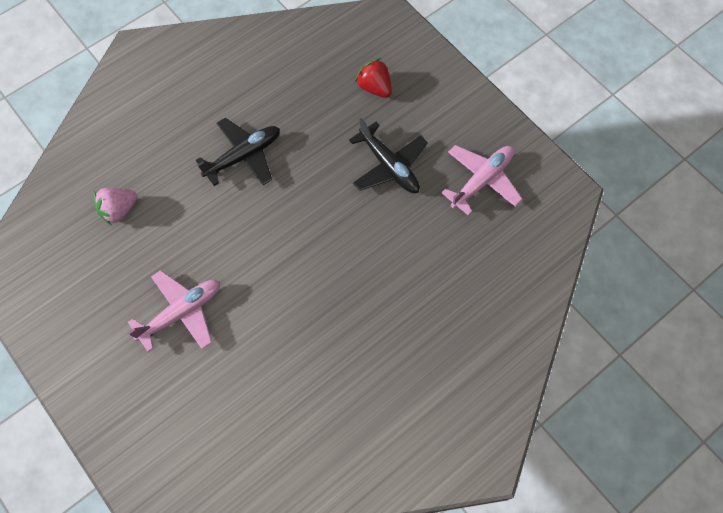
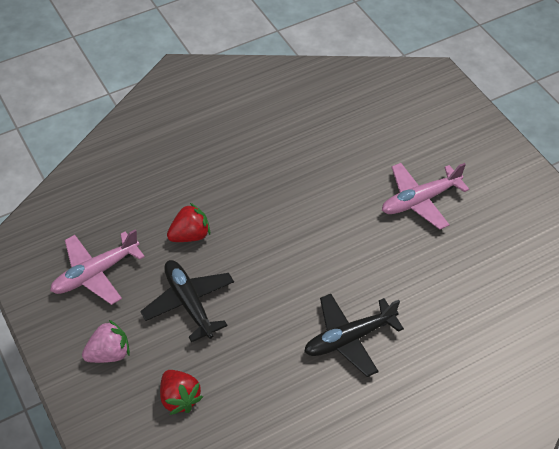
camera: 170 degrees left, 15 degrees down
(119, 210) = (488, 301): pink strawberry -> pink strawberry (109, 354)
(407, 233) = (190, 235): none -> red strawberry

